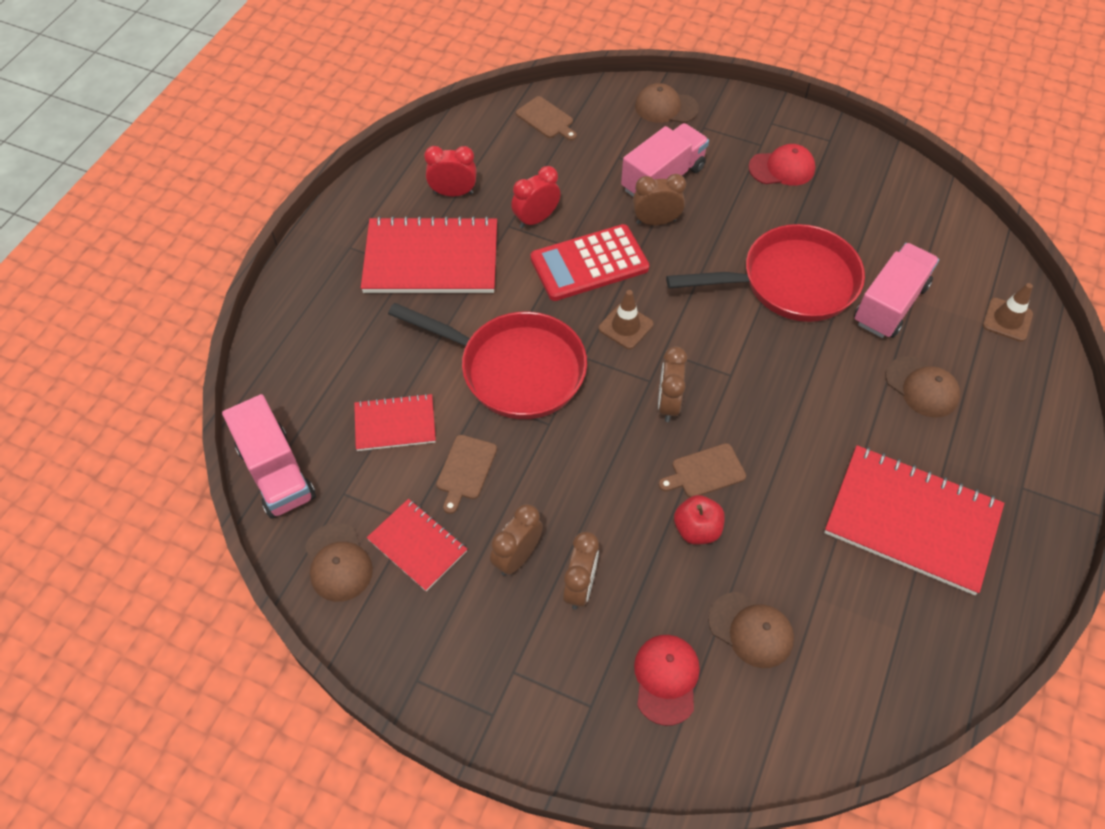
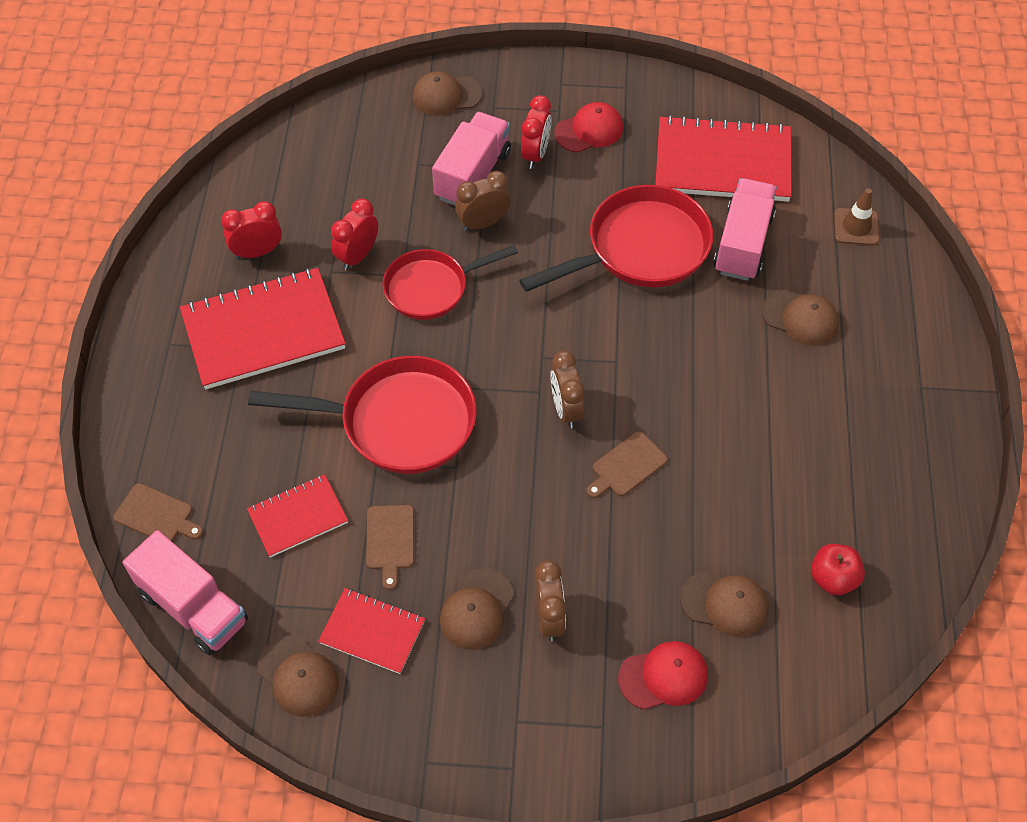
camera: 20 degrees left, 0 degrees up
(517, 557) = (476, 609): brown clock -> brown cap
(546, 119) = (325, 142): brown cutting board -> brown cutting board (157, 515)
(589, 263) = (432, 288): red calculator -> red pan
(625, 326) = (494, 343): brown traffic cone -> none
(666, 679) = (663, 676): red cap -> red cap turned 90 degrees clockwise
(697, 529) = (639, 525): red apple -> red apple (833, 578)
(725, 176) = (535, 154): none -> red clock
(911, 521) = (834, 451): red notebook -> red notebook (722, 163)

